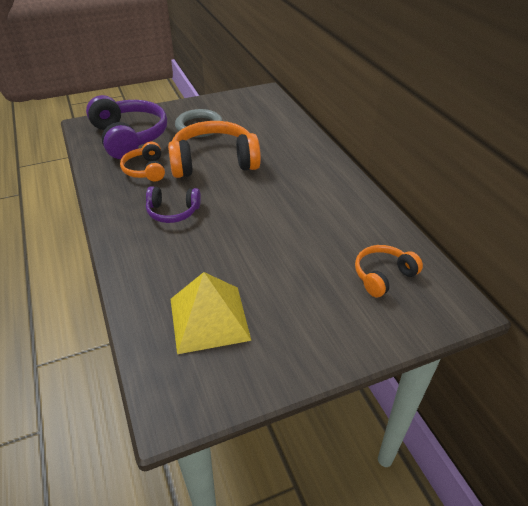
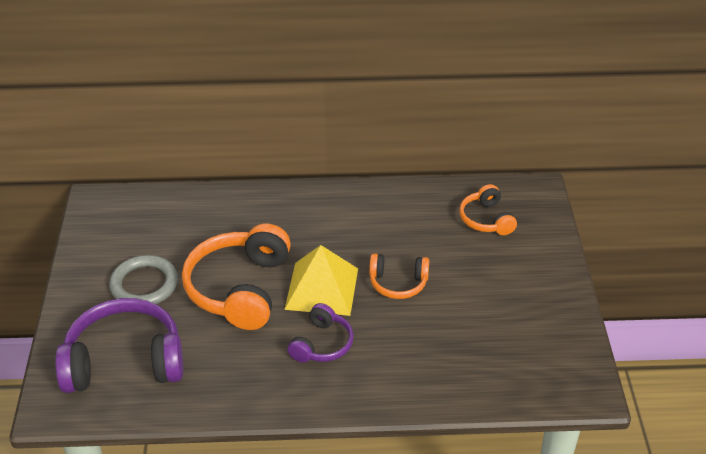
camera: 70 degrees left, 0 degrees up
(146, 170) = (220, 355): orange headphones -> orange headphones (398, 283)
(209, 318) = (496, 346): yellow pyramid -> yellow pyramid (321, 288)

